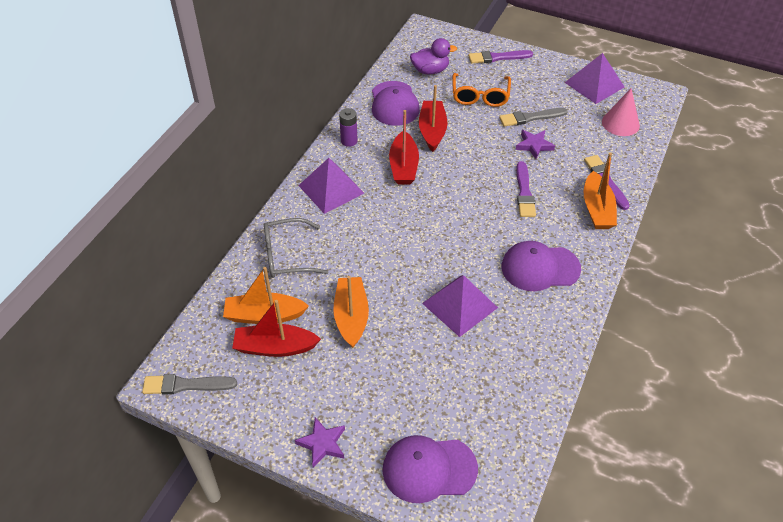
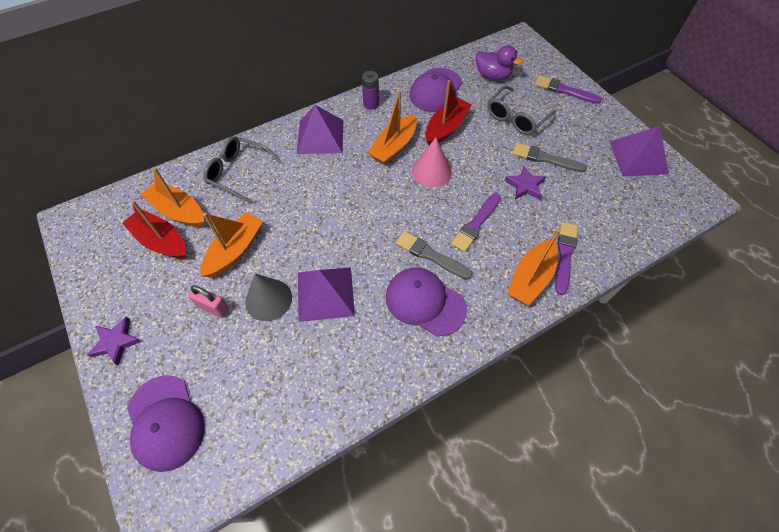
camera: 35 degrees right, 10 degrees up
(186, 385) = (80, 232): grey brush -> grey brush (430, 255)
(379, 369) = (213, 308): none -> pink padlock
(403, 166) = (394, 146): red boat -> orange boat
(419, 336) = (268, 299): none -> grey cone
(429, 469) = (165, 422): purple cap -> purple cap turned 150 degrees counterclockwise
(480, 96) = (516, 117): orange glasses -> grey glasses
(620, 123) = (632, 207): pink cone -> pink cone (431, 171)

